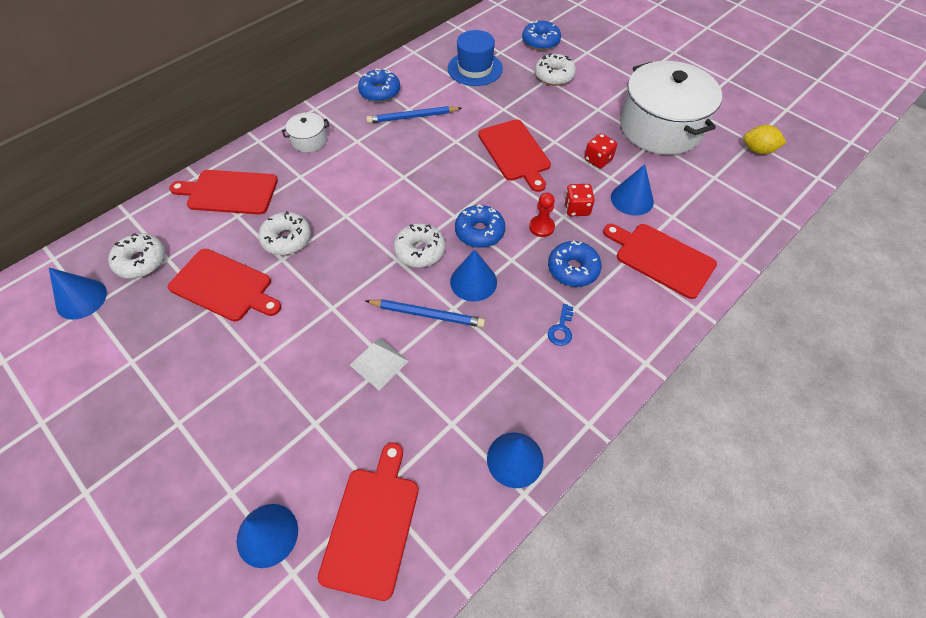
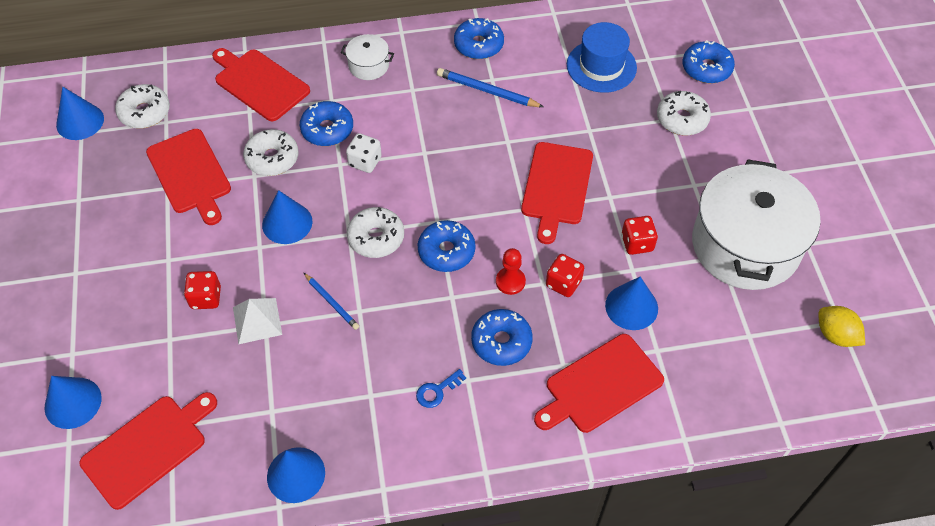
camera: 35 degrees right, 0 degrees up
(315, 197) = (327, 129): none -> blue donut
(319, 371) = (206, 298): none -> red dice
(364, 204) = (365, 162): none -> white dice
(427, 314) = (331, 302): blue pencil -> blue pencil, size x0.65
(473, 281) = (398, 297): blue cone -> blue cone (287, 223)
(661, 258) = (600, 385): red cutting board -> red cutting board turned 105 degrees counterclockwise

